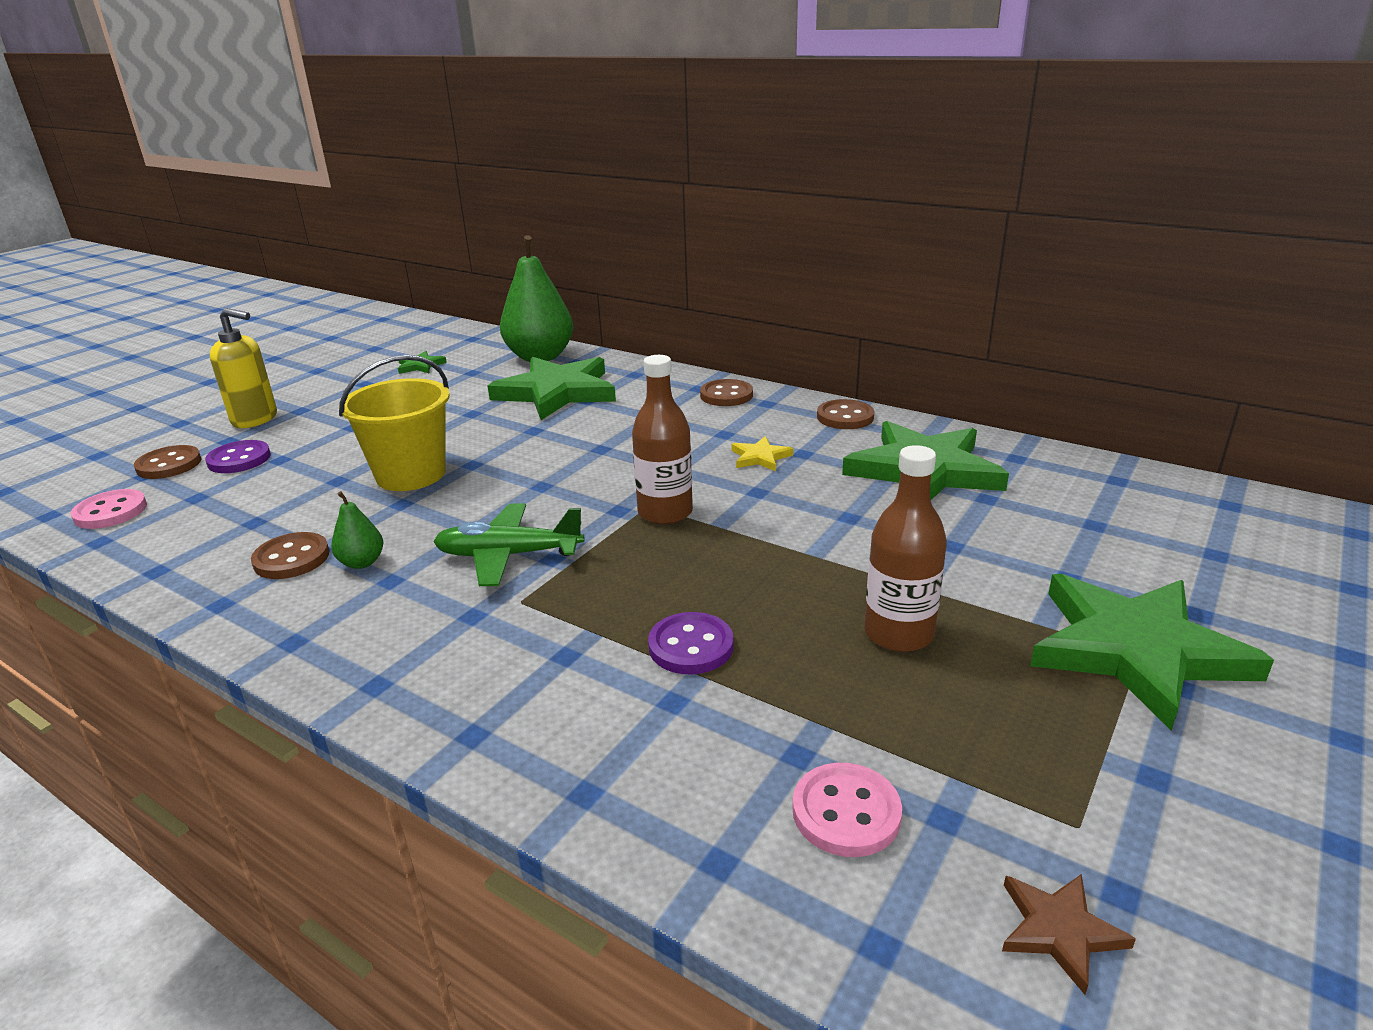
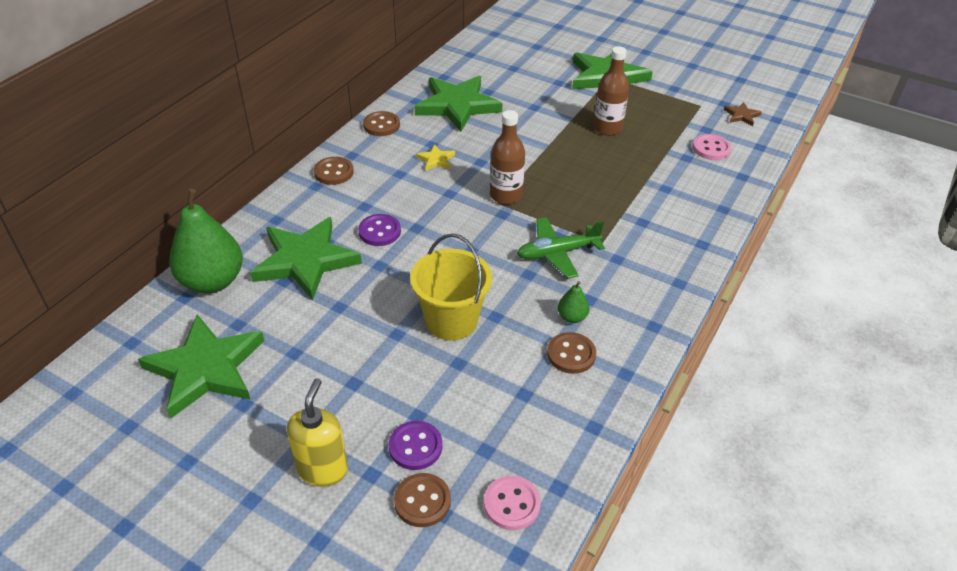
camera: 95 degrees left, 15 degrees up
(420, 366) = (205, 368): green star -> green star, size x2.38
(509, 555) = (557, 253): green plane -> green plane turned 75 degrees clockwise
(691, 646) = (627, 184): purple button -> purple button (379, 231)

